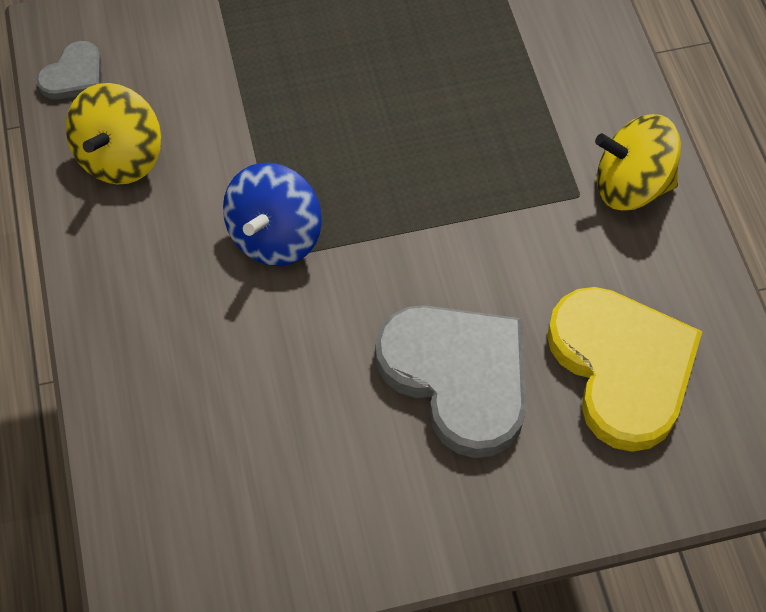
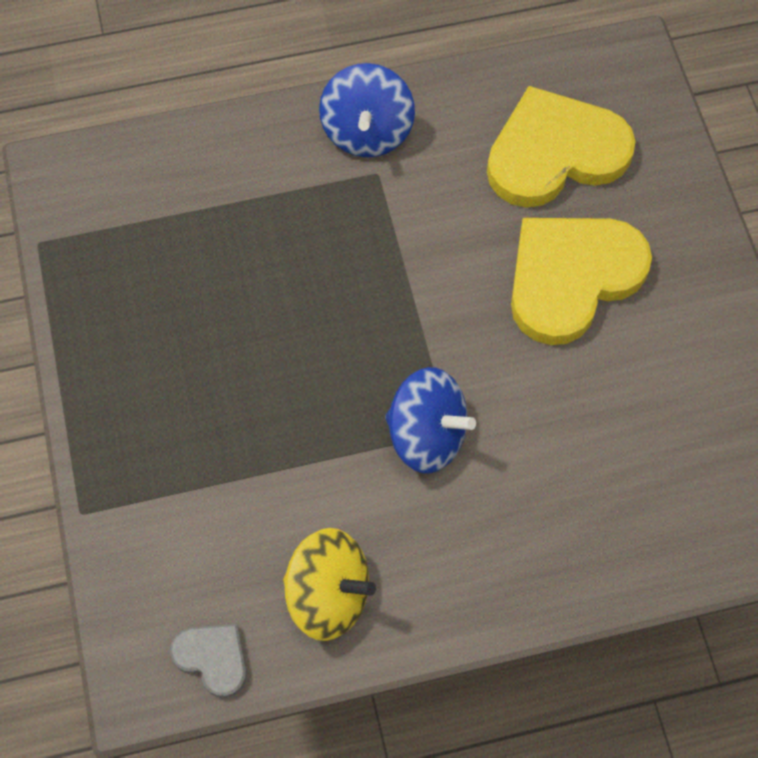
camera: 90 degrees left, 5 degrees up
(458, 377) = (572, 277): grey heart -> yellow heart
(631, 186) = (367, 132): yellow spinning top -> blue spinning top

